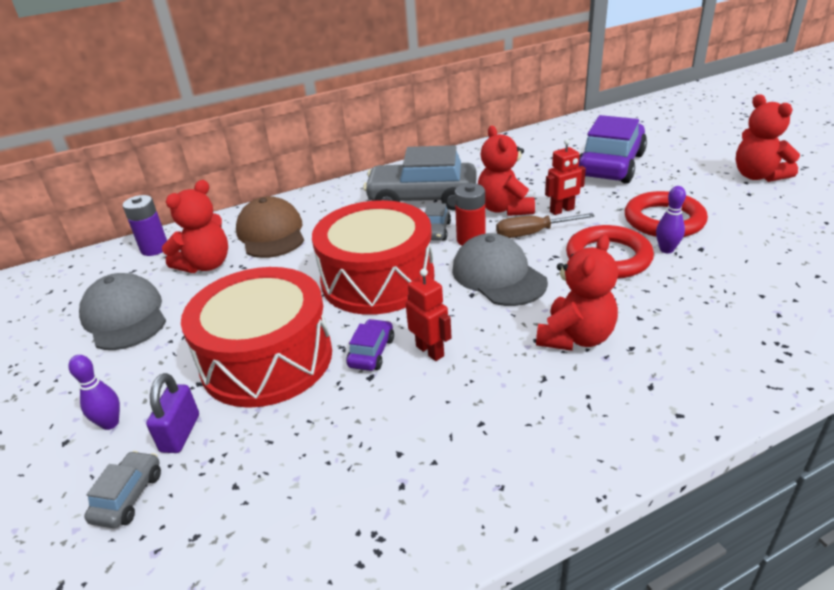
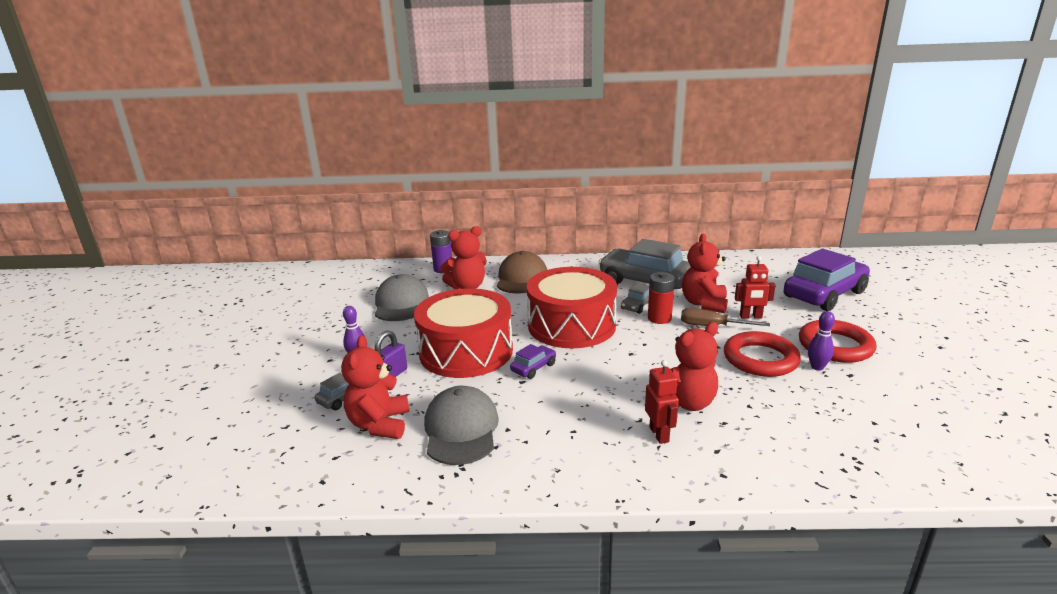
camera: 25 degrees right, 10 degrees down
(430, 351) = (573, 379): red robot -> red robot (659, 434)
(498, 276) = (660, 347): grey cap -> grey cap (461, 429)
(758, 176) = (964, 335): red teddy bear -> red teddy bear (380, 424)

